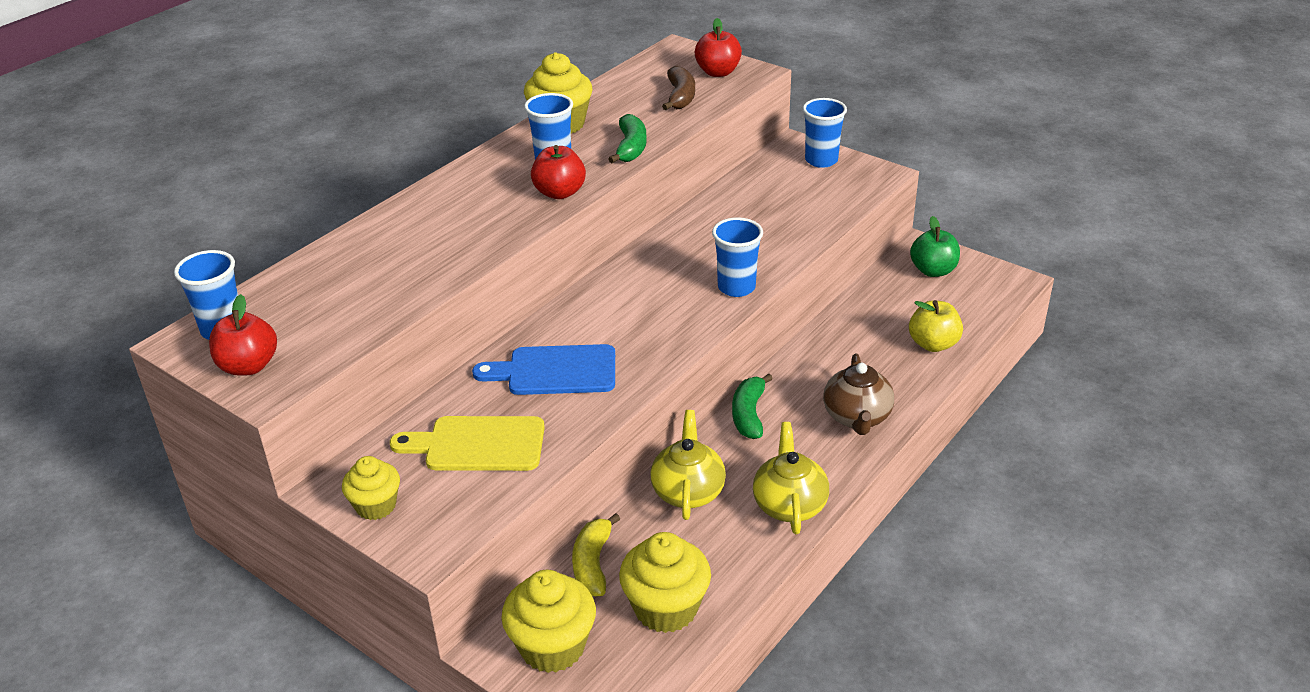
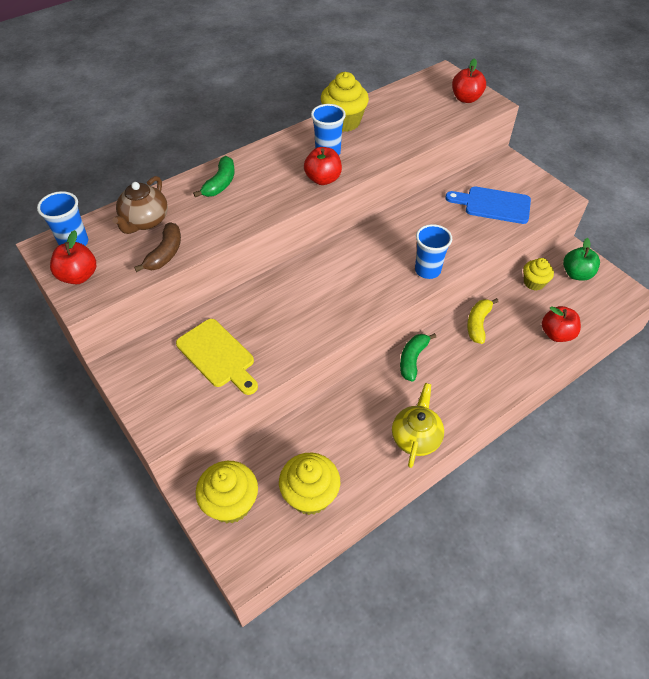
camera: 15 degrees right, 15 degrees up
(376, 506) = (140, 387): yellow cupcake -> yellow cupcake (534, 283)
(478, 444) = (218, 355): yellow cutting board -> yellow cutting board turned 150 degrees counterclockwise
(555, 371) = (286, 310): blue cutting board -> blue cutting board (493, 205)
(593, 564) = (275, 448): yellow banana -> yellow banana (478, 324)
(631, 148) = (384, 151): green banana -> green banana (220, 183)
(680, 97) = (432, 115): brown banana -> brown banana (165, 253)
(688, 491) = (353, 409): yellow teapot -> none
(821, 160) = (521, 177): blue cup -> none
(857, 417) = (484, 380): brown teapot -> brown teapot (145, 221)
(933, 344) = (556, 334): yellow apple -> red apple

